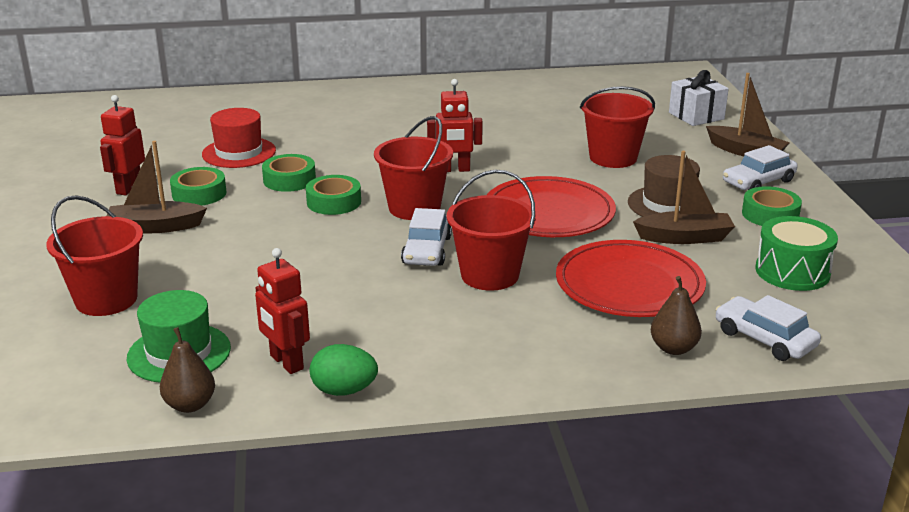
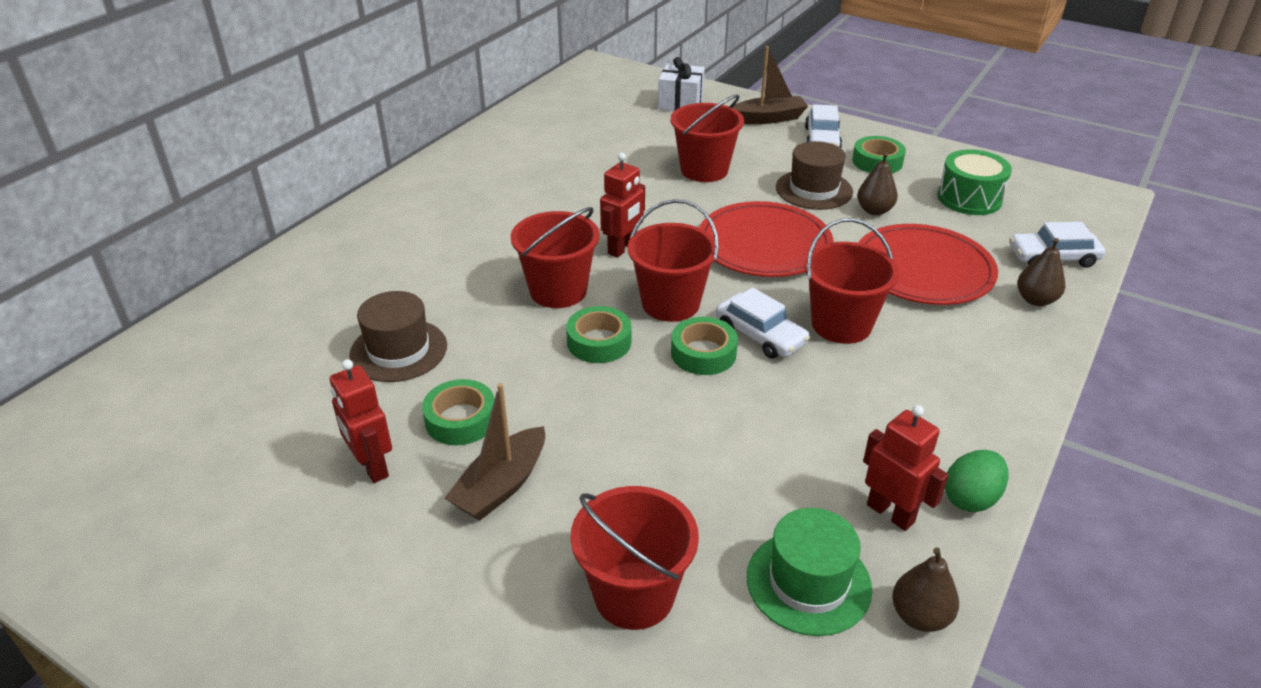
camera: 50 degrees left, 10 degrees up
(239, 152) = (398, 350): red hat -> brown hat
(286, 362) = (891, 513): red robot -> red robot turned 135 degrees counterclockwise
(289, 180) = (512, 346): green tape -> green tape (703, 353)
(370, 170) = (558, 291): none -> red bucket
(684, 237) = (874, 210): brown boat -> brown pear

